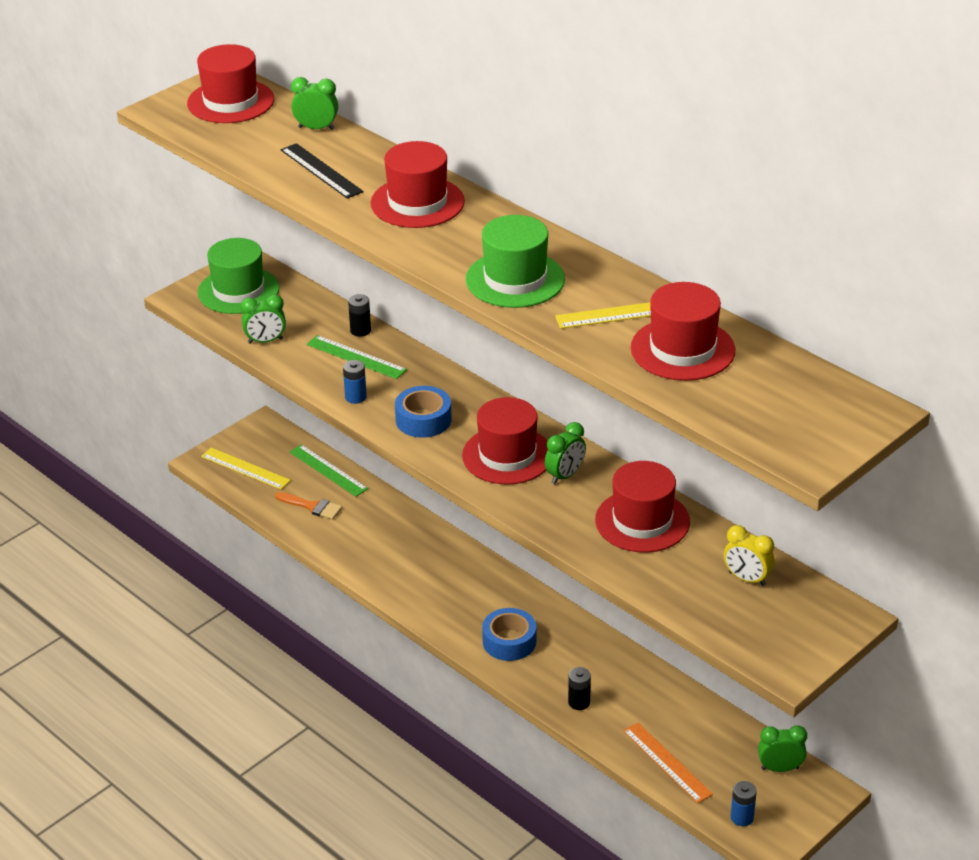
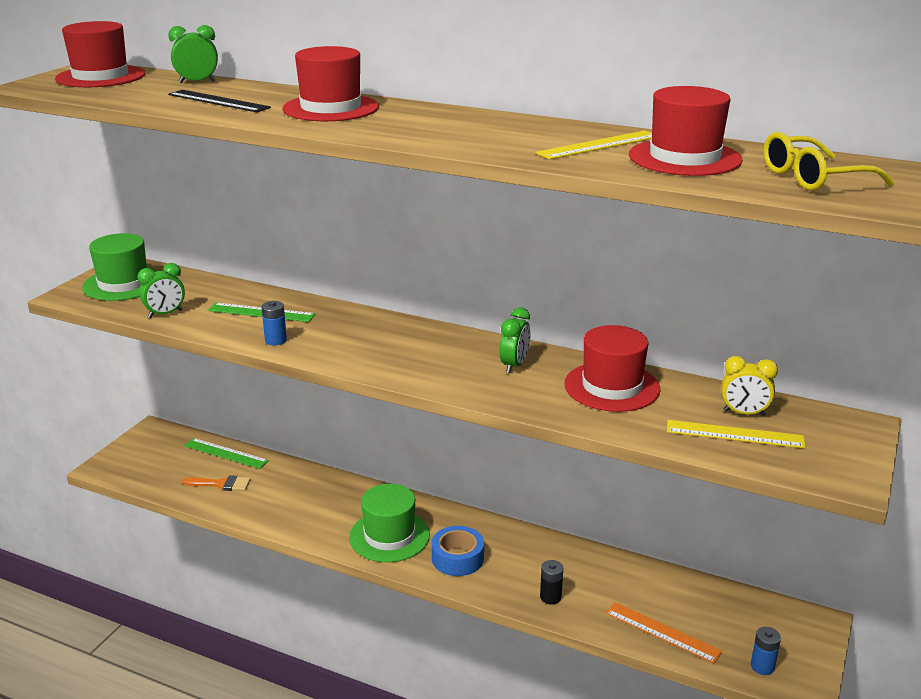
camera: 20 degrees left, 10 degrees down
(245, 468) = (145, 466): yellow ruler -> yellow ruler (734, 434)
(360, 330) = (256, 294): black battery -> none
(423, 420) = (352, 346): blue tape -> none
(507, 455) = (449, 359): red hat -> none
(515, 279) = (471, 137): green hat -> green hat (389, 536)
(770, 402) = (813, 178): none -> yellow glasses
(780, 768) = (763, 612): green clock -> none

